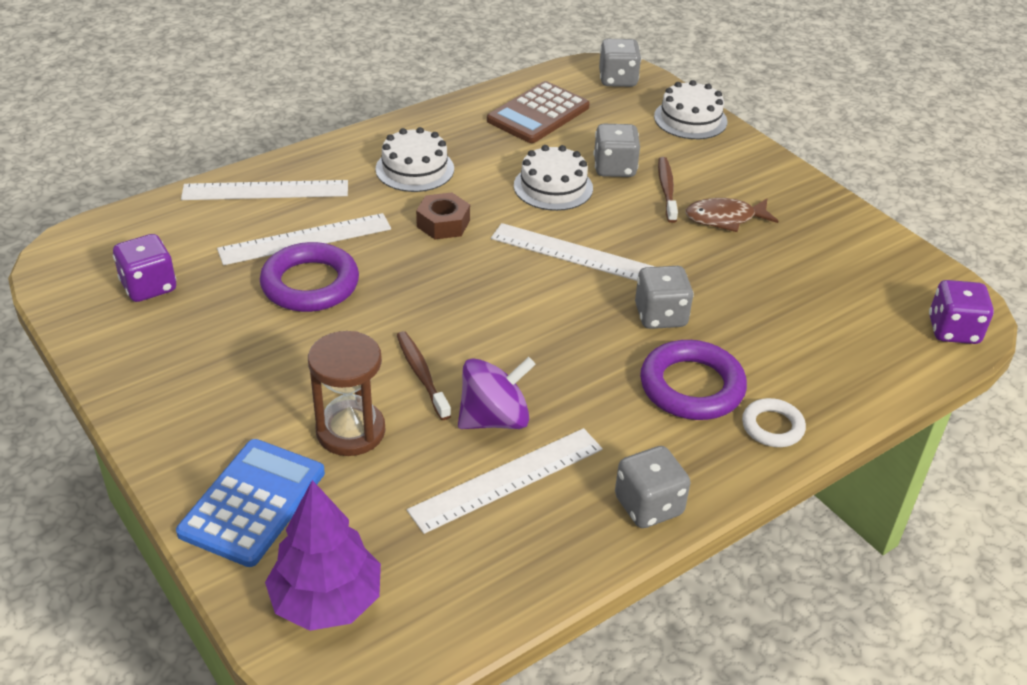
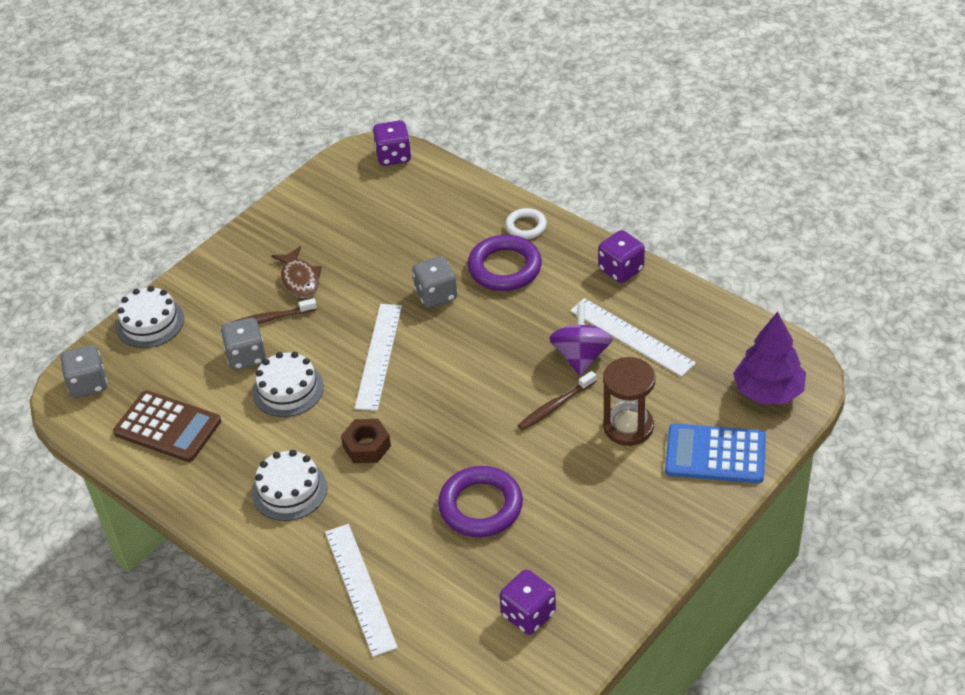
camera: 100 degrees left, 5 degrees up
(305, 239) = (422, 531): white ruler -> none
(494, 419) = (581, 356): purple spinning top -> purple spinning top turned 45 degrees clockwise
(648, 506) = (621, 270): grey dice -> purple dice

